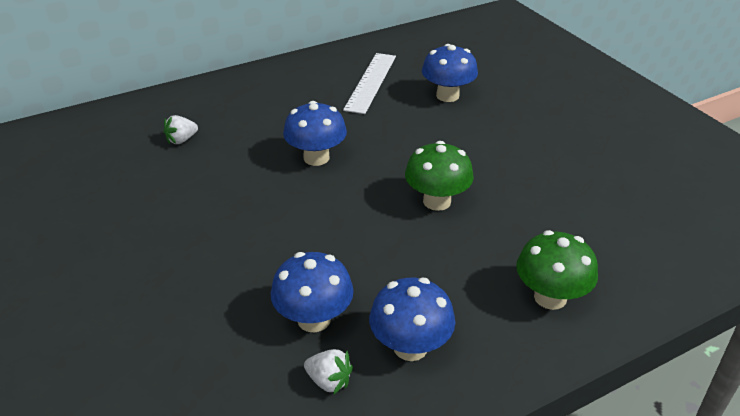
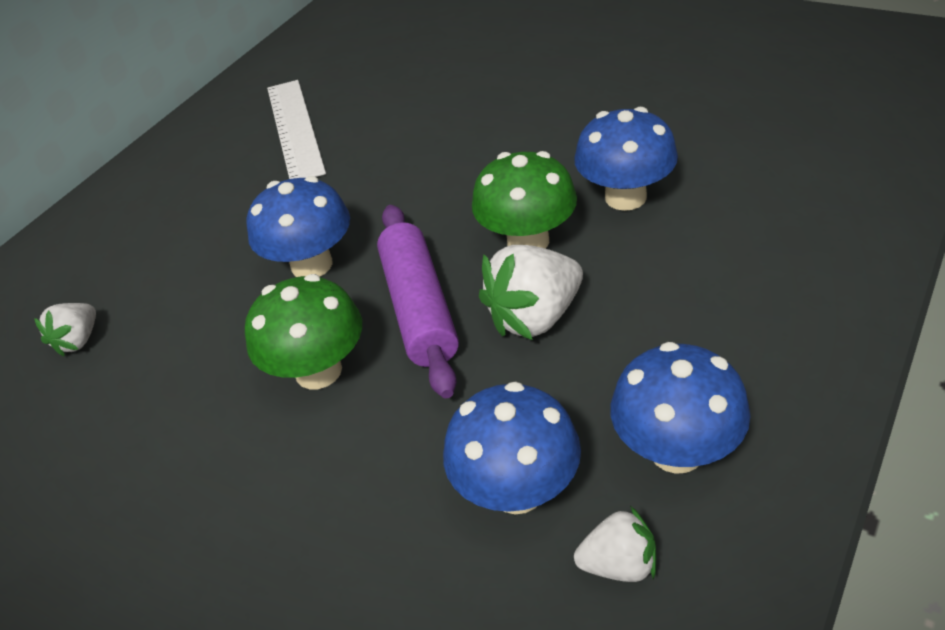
camera: 25 degrees left, 5 degrees up
(348, 207) = (419, 308): none -> purple rolling pin
(402, 242) = (535, 317): none -> white strawberry
(447, 96) = (414, 101): blue mushroom -> blue mushroom (625, 197)
(550, 297) = (774, 288): green mushroom -> green mushroom (318, 371)

